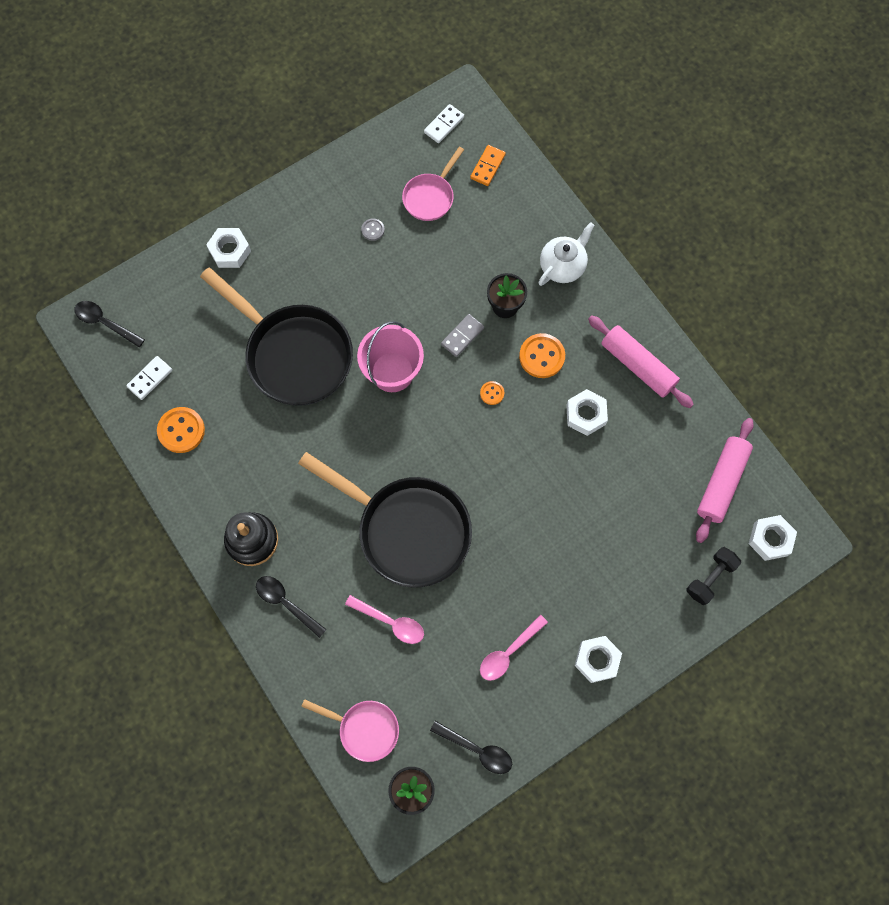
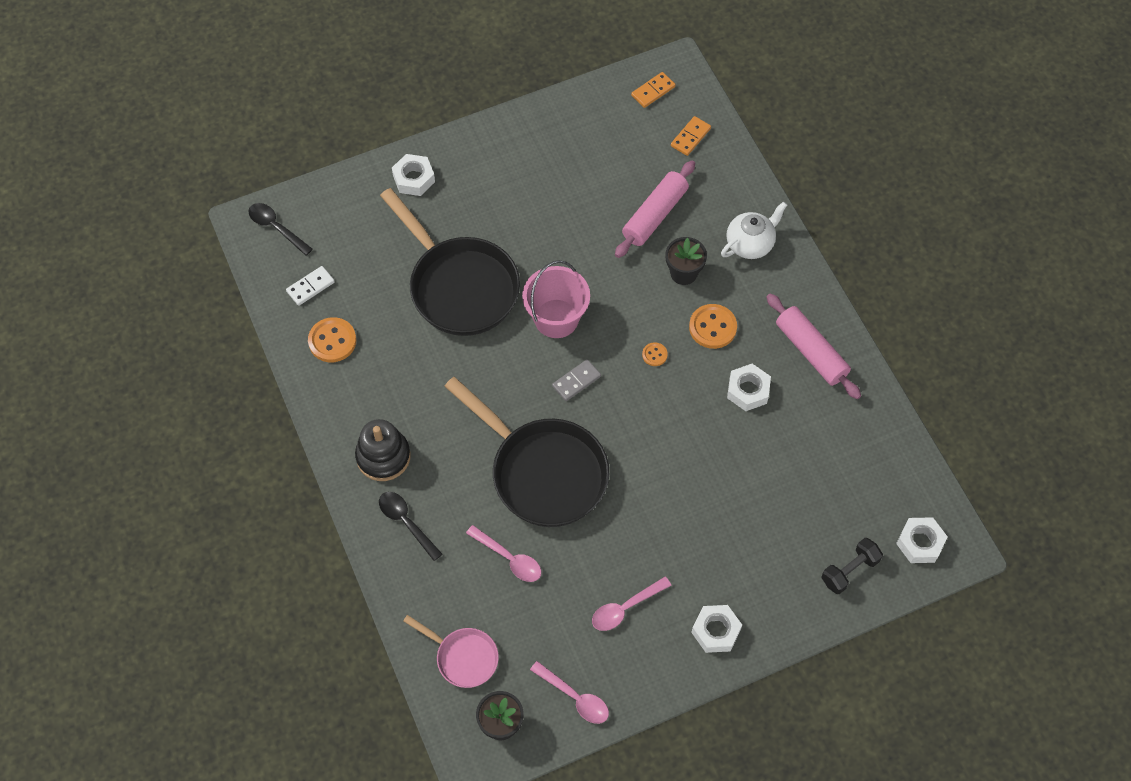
camera: 10 degrees right, 10 degrees down
(373, 230) = (562, 180): grey button -> none
(430, 197) = (626, 157): pink pan -> none
(444, 125) = (653, 91): white domino -> orange domino
(462, 336) = (634, 295): grey domino -> grey domino (576, 381)
(477, 749) = (575, 697): black spoon -> pink spoon
(721, 483) = (878, 479): pink rolling pin -> pink rolling pin (655, 215)

